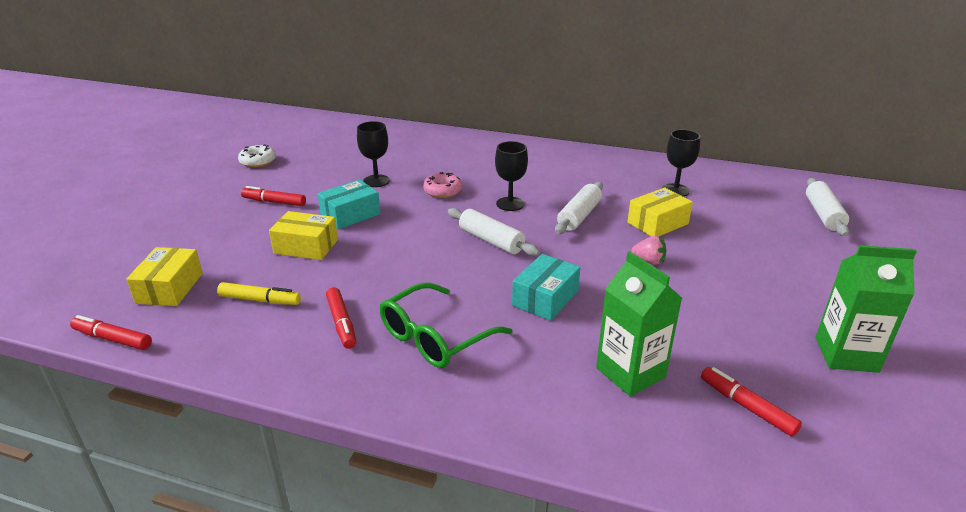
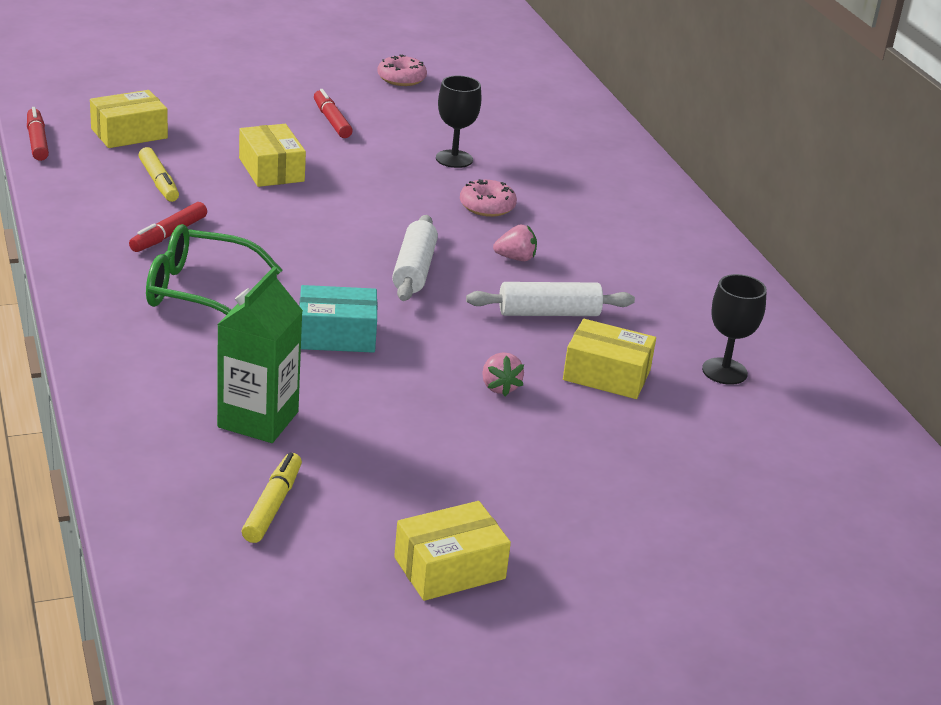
camera: 50 degrees right, 0 degrees up
(258, 161) = (401, 78): white donut -> pink donut
(350, 215) = (361, 170): turquoise box -> none
(510, 204) = (515, 258): black goblet -> pink strawberry
(746, 406) = (273, 505): red marker -> yellow marker
(823, 214) = (825, 515): white rolling pin -> none
(846, 354) = (449, 568): green carton -> yellow box

